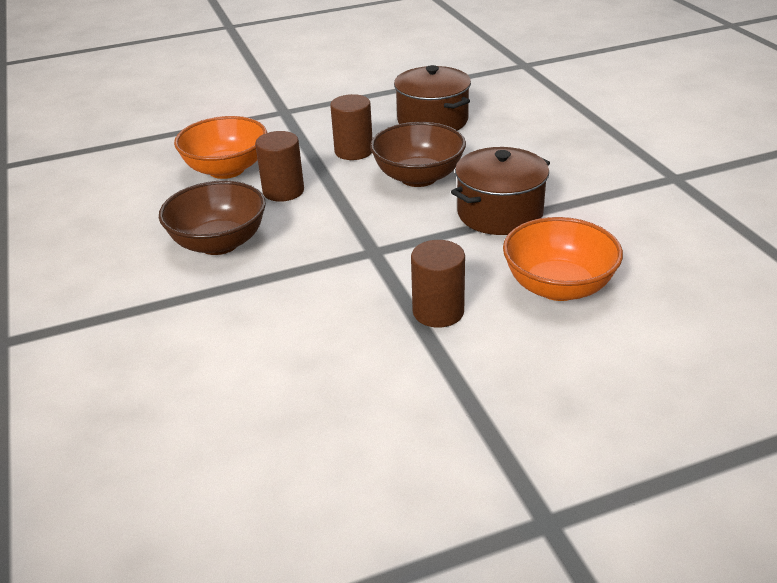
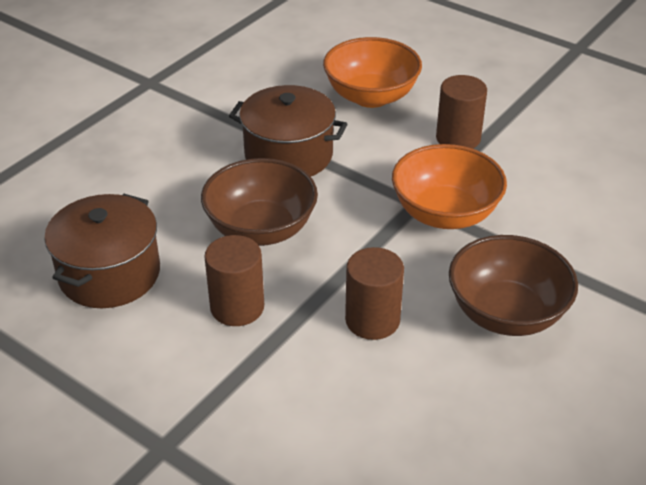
camera: 125 degrees left, 5 degrees up
(226, 169) = (368, 405): orange bowl -> orange bowl (445, 213)

